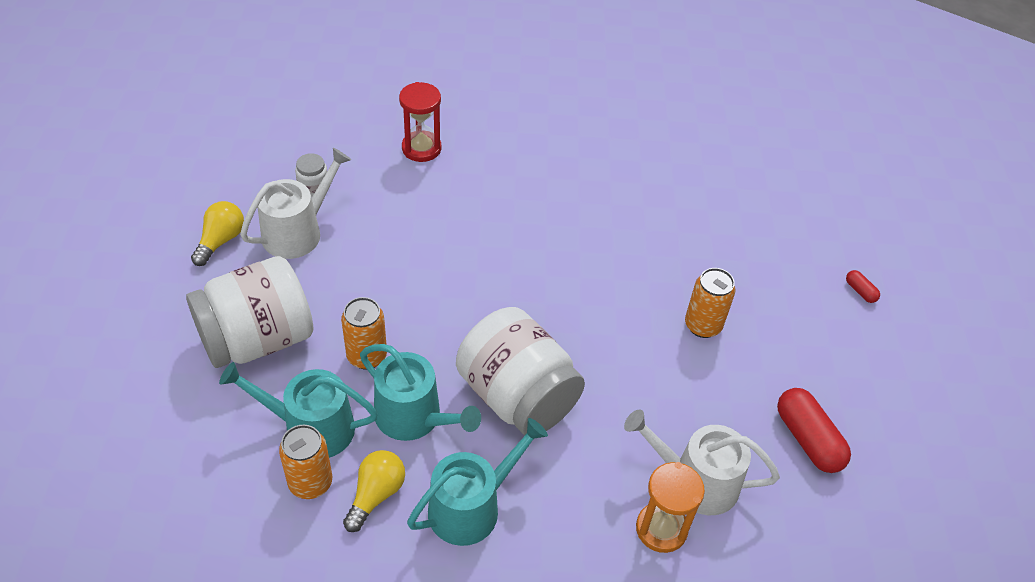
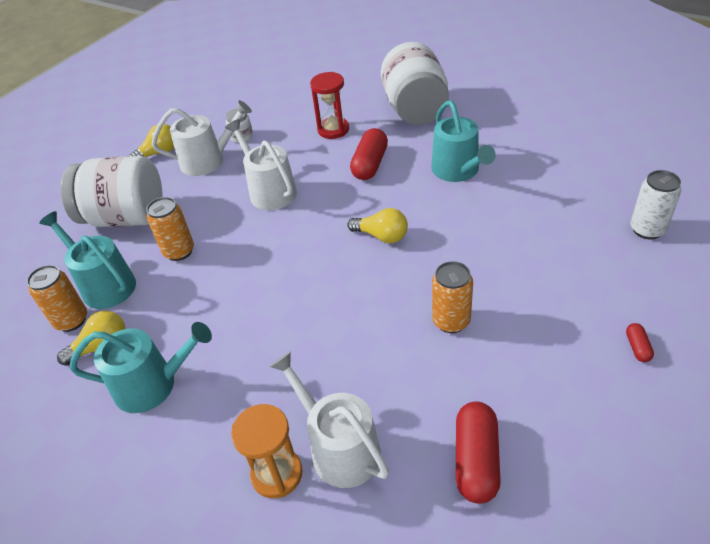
camera: 40 degrees right, 5 degrees down
(410, 248) = (269, 191): none -> white watering can
(414, 417) = (172, 304): turquoise watering can -> turquoise watering can (458, 171)
(498, 181) = (370, 164): none -> red capsule
(517, 396) = (254, 318): white jar -> white jar (415, 109)
(575, 261) = (382, 236): none -> yellow light bulb
(801, 176) = (647, 230): none -> white can

